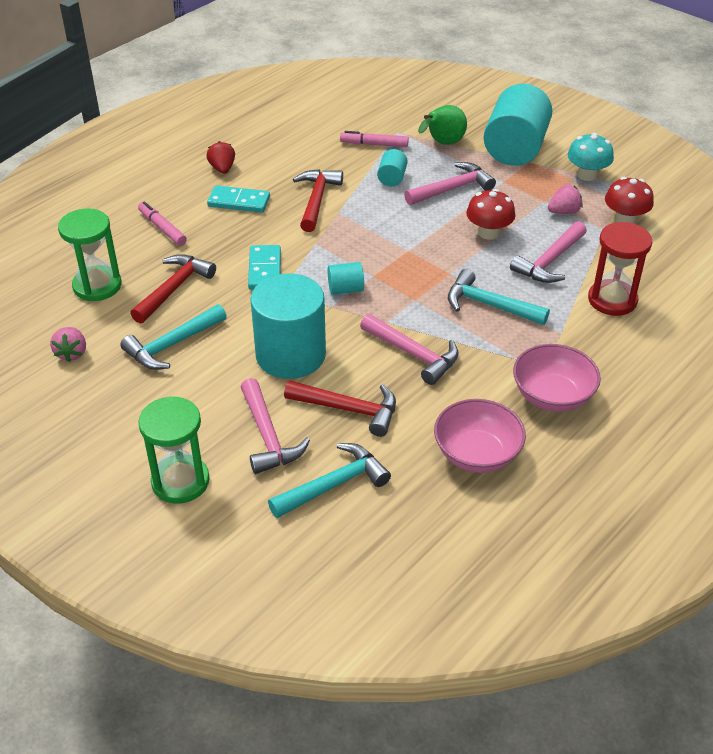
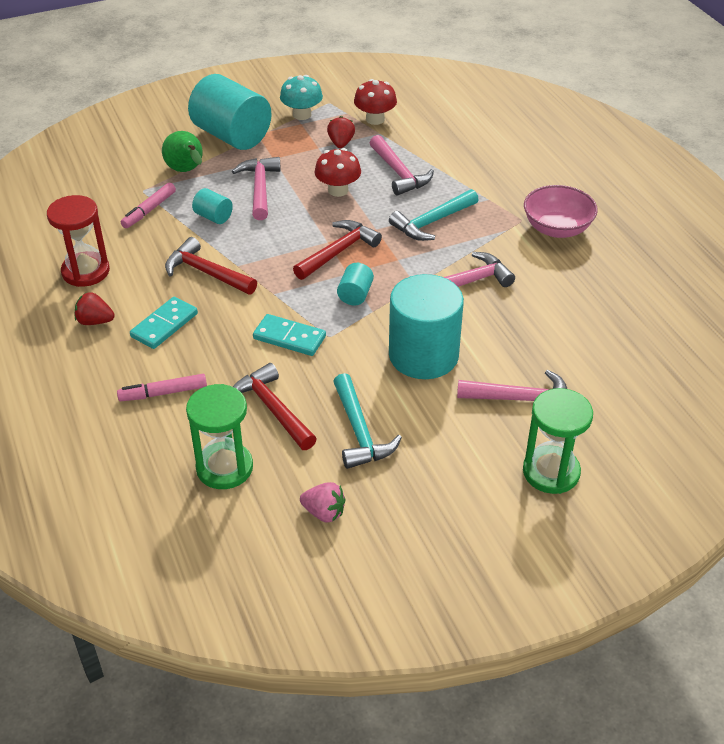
camera: 65 degrees left, 0 degrees up
(334, 485) = (598, 376): turquoise hammer -> none
(349, 409) = (514, 340): red hammer -> red hammer (338, 252)
(477, 454) = (600, 287): pink bowl -> none
(564, 212) = (341, 143): pink strawberry -> red strawberry
(612, 300) = (466, 161): red hourglass -> red hourglass (85, 271)

